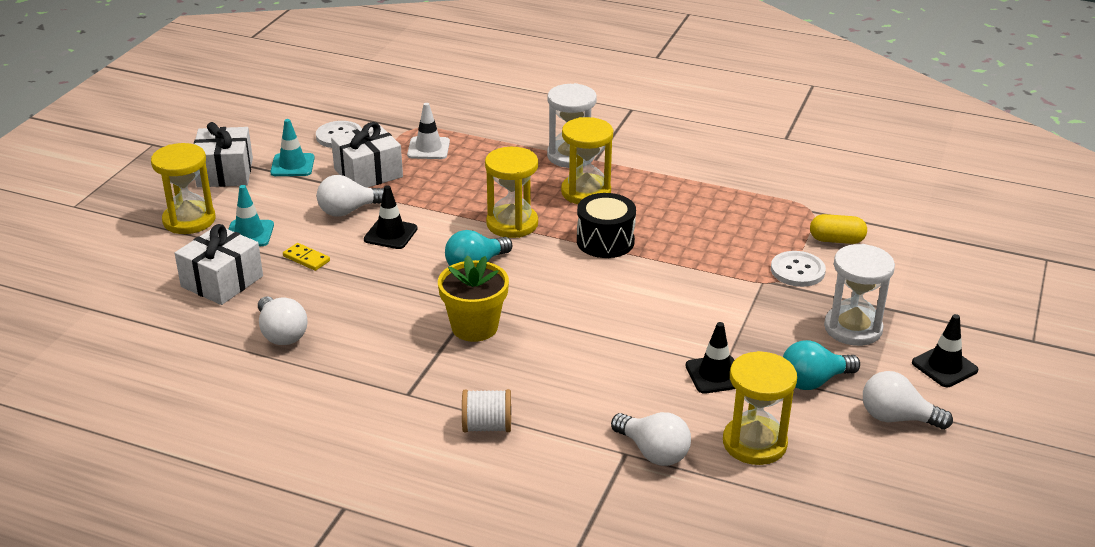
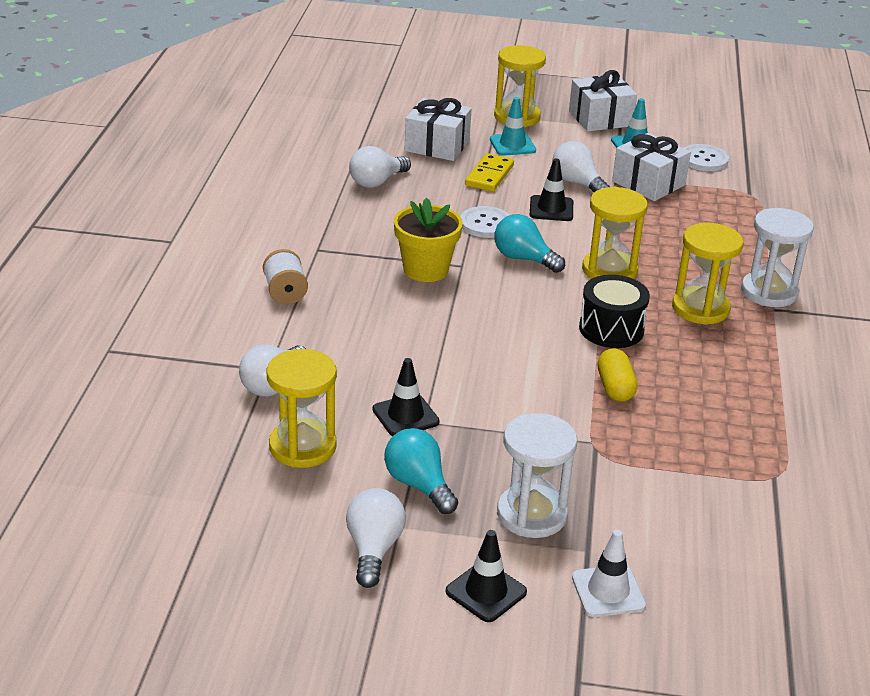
camera: 75 degrees right, 0 degrees up
(306, 259) = (489, 175): yellow domino -> yellow domino, size x1.50
(428, 148) = (718, 208): white traffic cone -> white traffic cone (608, 591)
(797, 270) = (630, 468): white button -> white button (485, 224)
(836, 240) = (717, 499): yellow capsule -> yellow capsule (615, 387)

